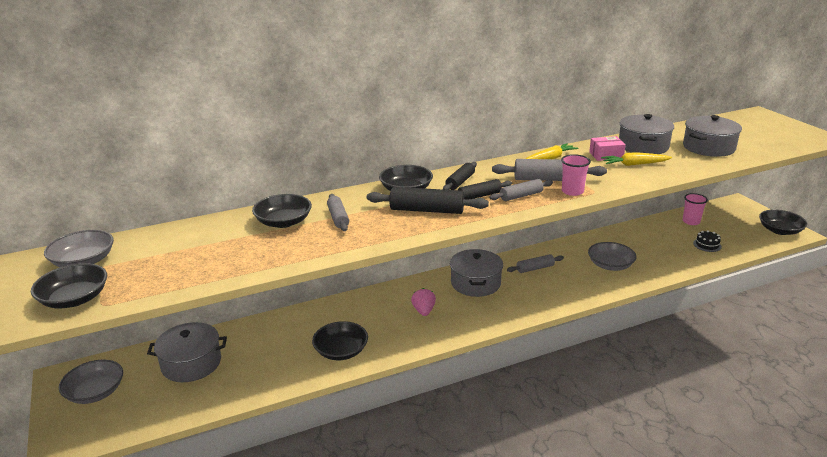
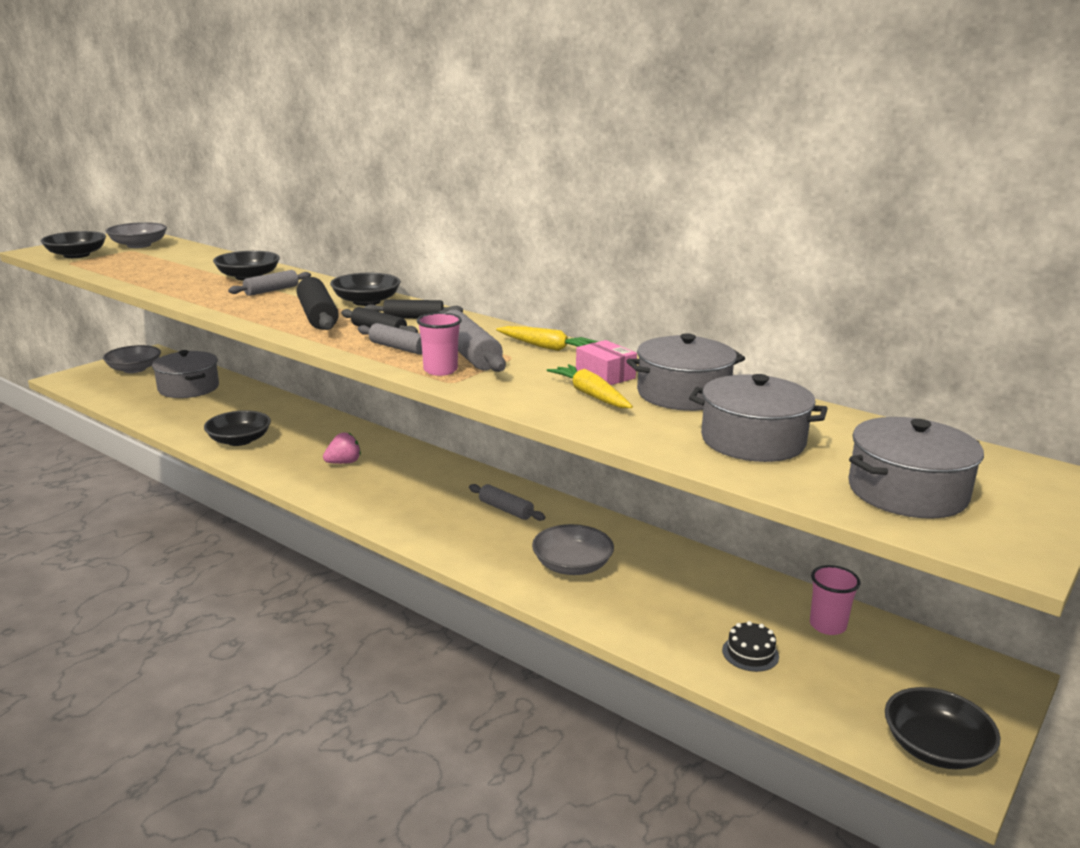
camera: 60 degrees right, 5 degrees down
(475, 283) = (431, 479): grey pot -> grey pot (907, 492)

